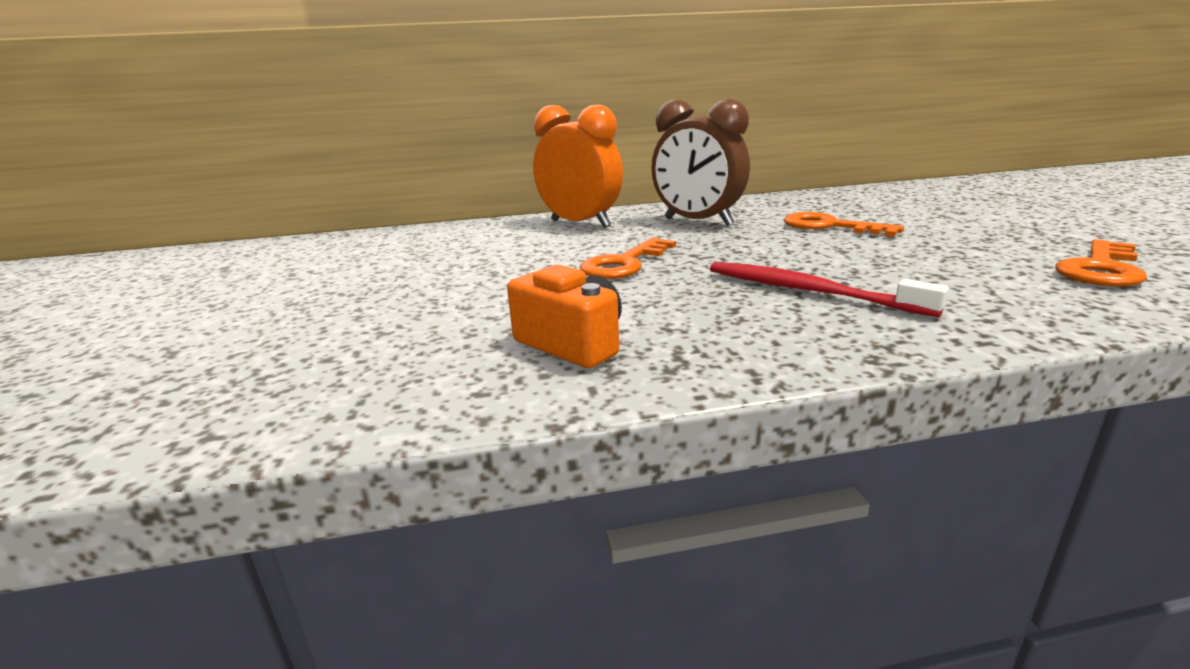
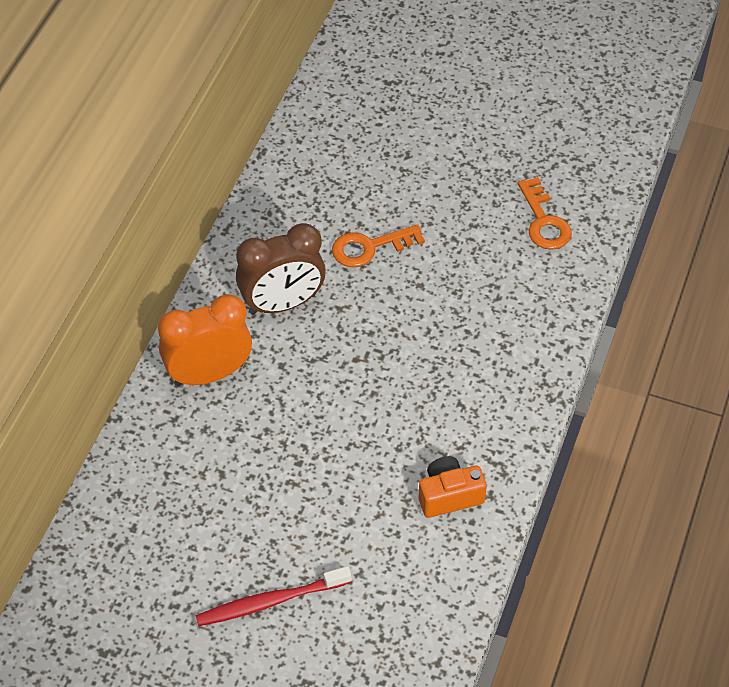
camera: 60 degrees left, 30 degrees up
(624, 264) = (343, 406): orange key -> none
(807, 291) = (466, 357): red toothbrush -> red toothbrush (270, 602)

